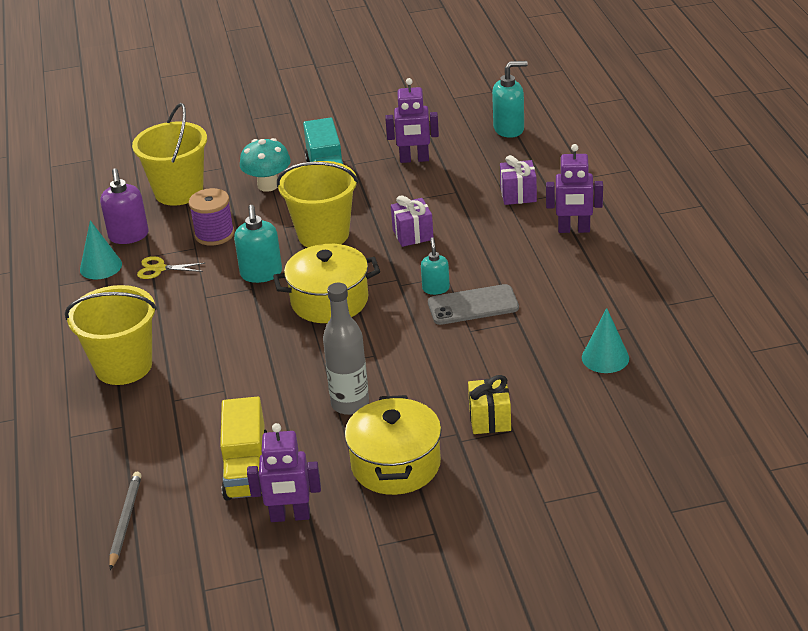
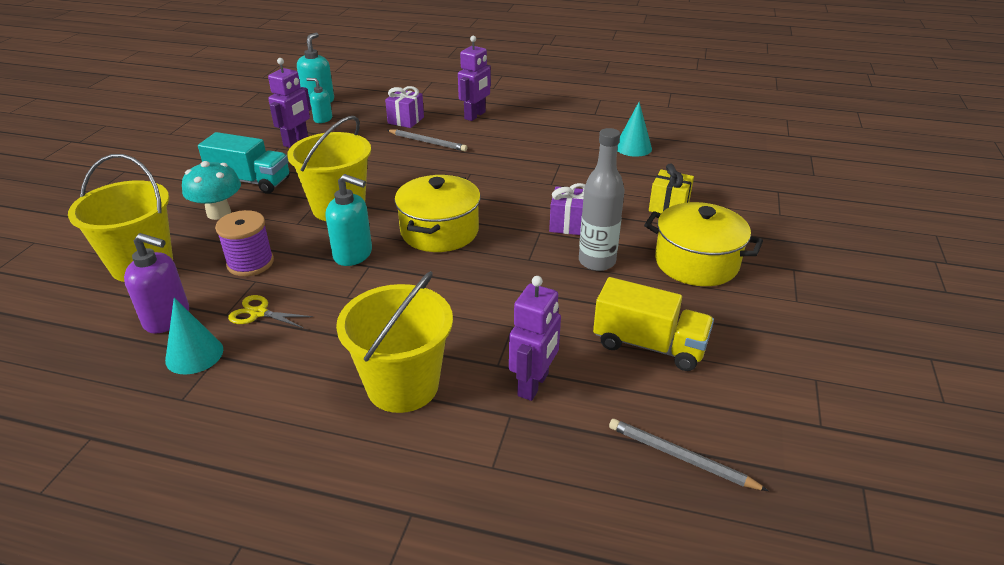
camera: 65 degrees left, 0 degrees up
(159, 269) = (259, 313): yellow scissors -> yellow scissors turned 75 degrees clockwise
(290, 516) = (734, 338): purple robot -> purple robot (533, 385)
(413, 235) = (397, 170): purple gift -> purple gift (568, 224)
(436, 288) = (481, 181): turquoise soap dispenser -> turquoise soap dispenser (323, 119)
(473, 305) = (521, 174): grey phone -> none
(484, 227) = (428, 142): none -> grey pencil

